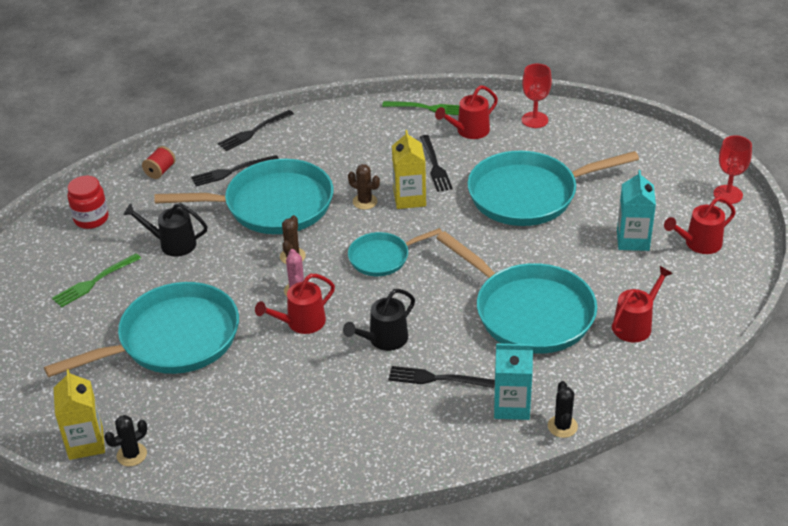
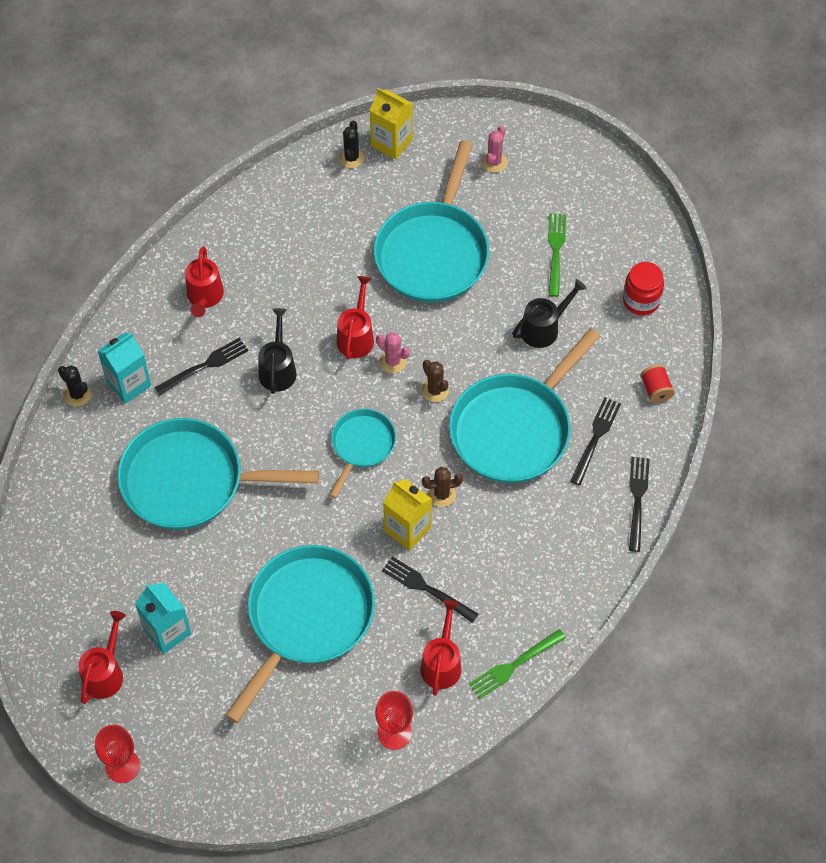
camera: 135 degrees right, 20 degrees up
(39, 370) = (494, 162): none -> pink cactus
(636, 325) = (93, 533): red watering can -> red watering can (204, 297)

